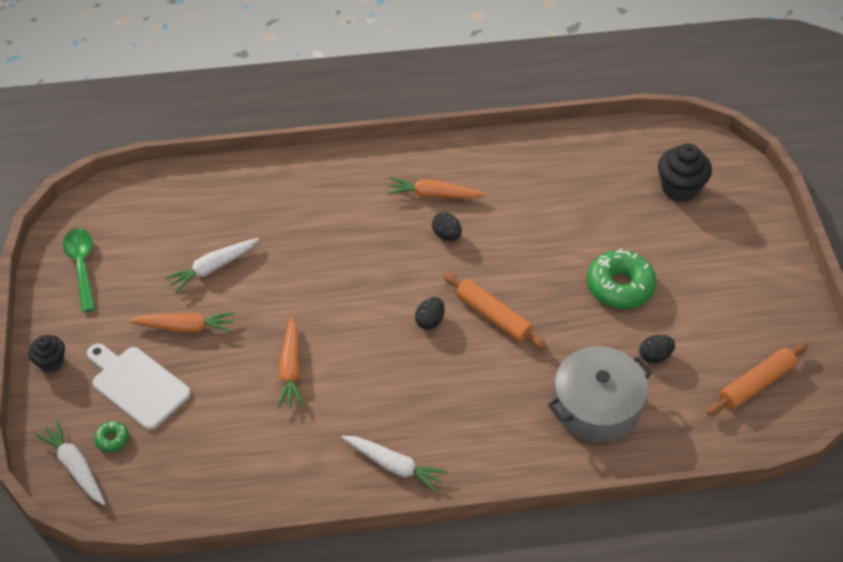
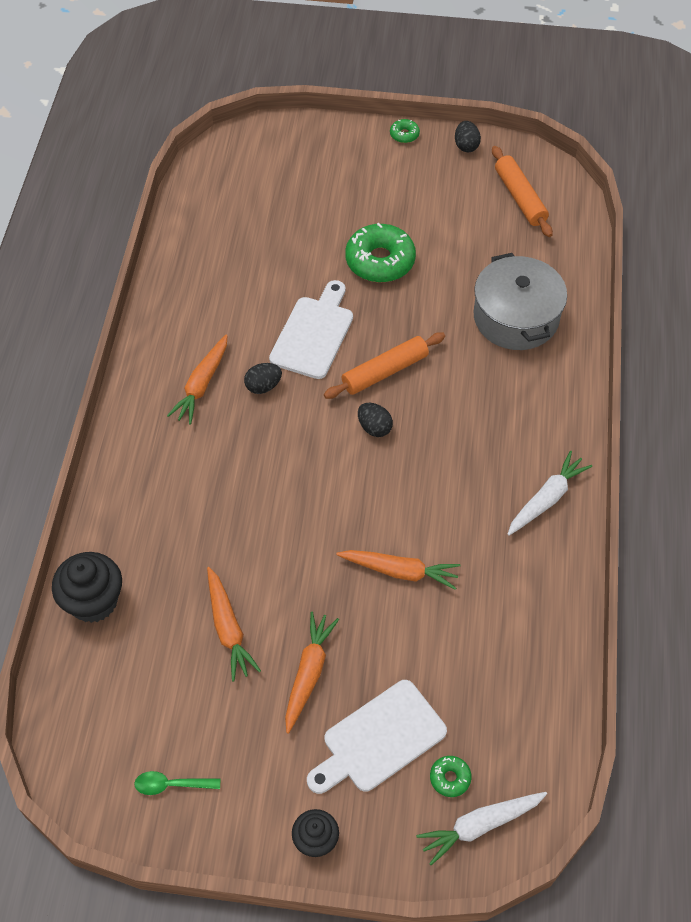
camera: 75 degrees left, 5 degrees up
(82, 266) = (172, 785): green spoon -> green spoon, size x0.62
(213, 268) = (228, 628): white carrot -> orange carrot
(515, 256) = (314, 334): none -> white cutting board
(655, 356) = (470, 258): black egg -> black egg (466, 146)
(680, 188) = (274, 182): black cupcake -> black cupcake (93, 601)
(792, 272) = (404, 135): none -> green donut

